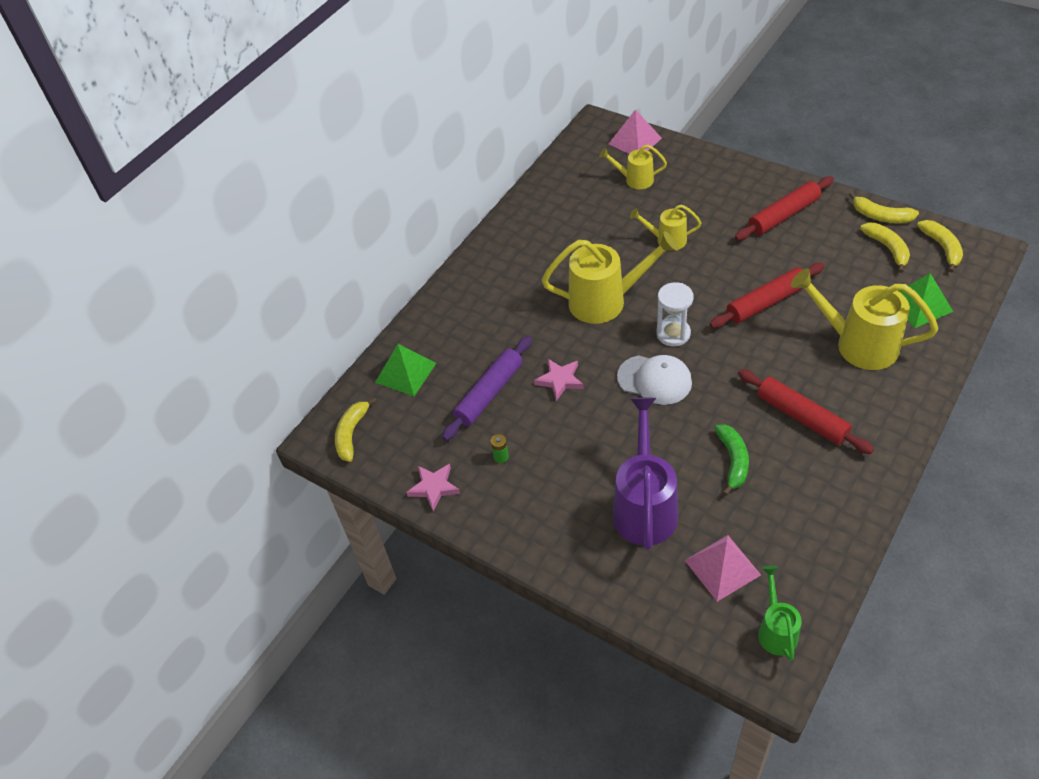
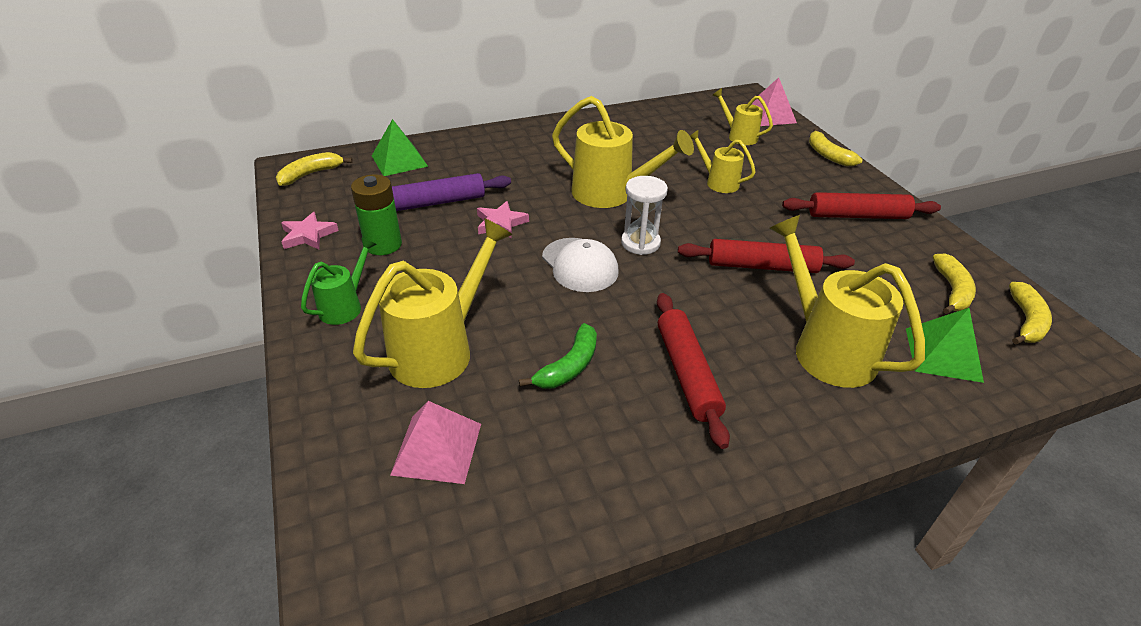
camera: 30 degrees right, 10 degrees down
(501, 457) = (383, 245): green battery -> green battery, size x2.21
(644, 506) = (440, 349): purple watering can -> yellow watering can
(776, 630) = (407, 550): green watering can -> green watering can (345, 306)
(881, 216) = (971, 263): yellow banana -> yellow banana (827, 155)

